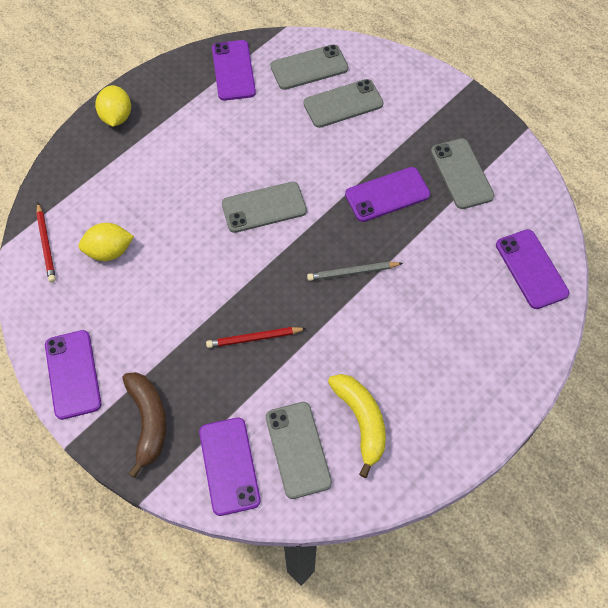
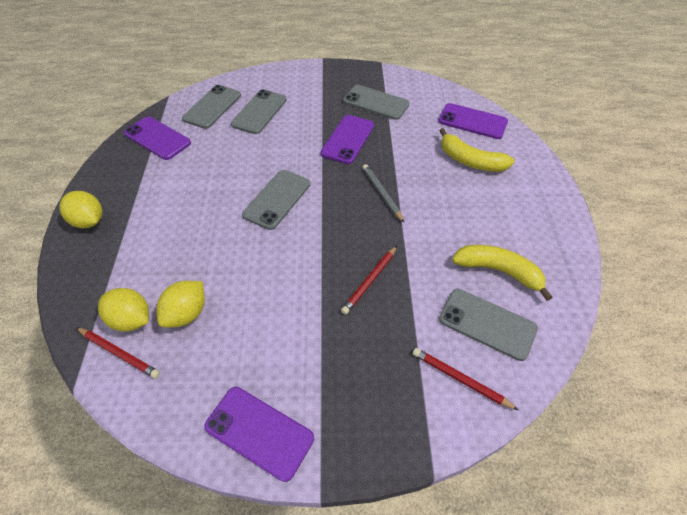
camera: 45 degrees left, 10 degrees down
(73, 225) = (131, 319): none -> yellow lemon
(148, 422) = (365, 408): brown banana -> none
(229, 466) = (460, 379): purple phone -> red pencil
(352, 272) = (382, 193): grey pencil -> grey pencil turned 120 degrees clockwise
(472, 307) = (470, 160): none -> yellow banana

